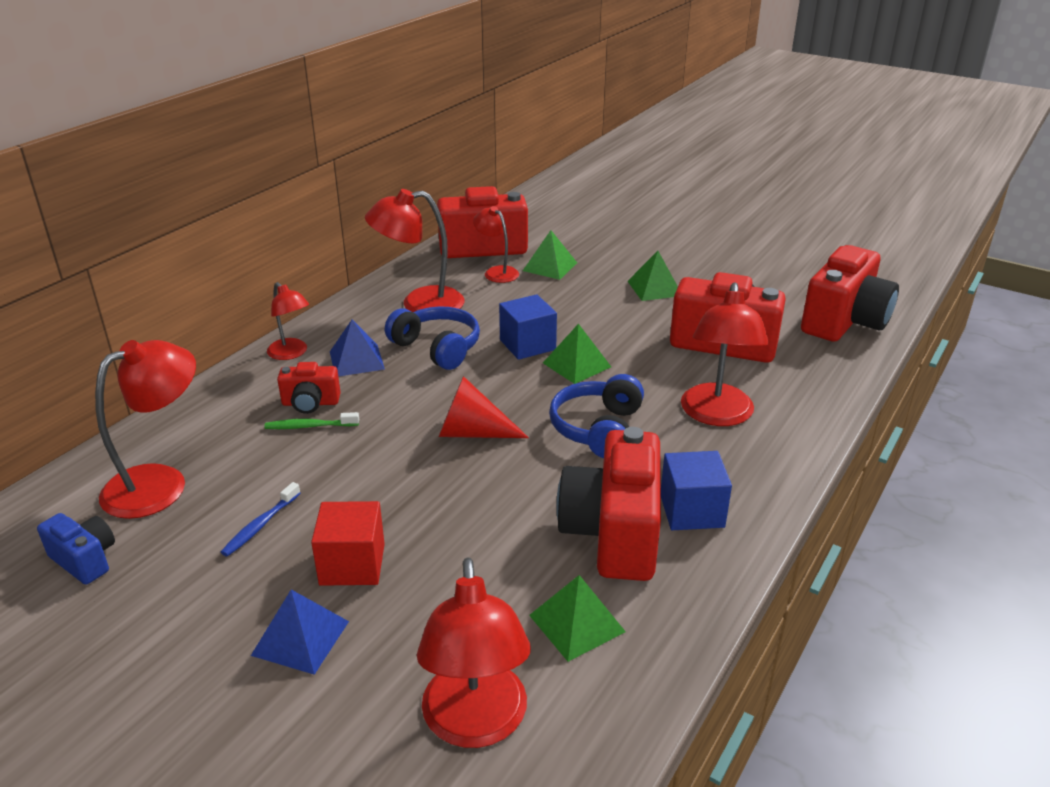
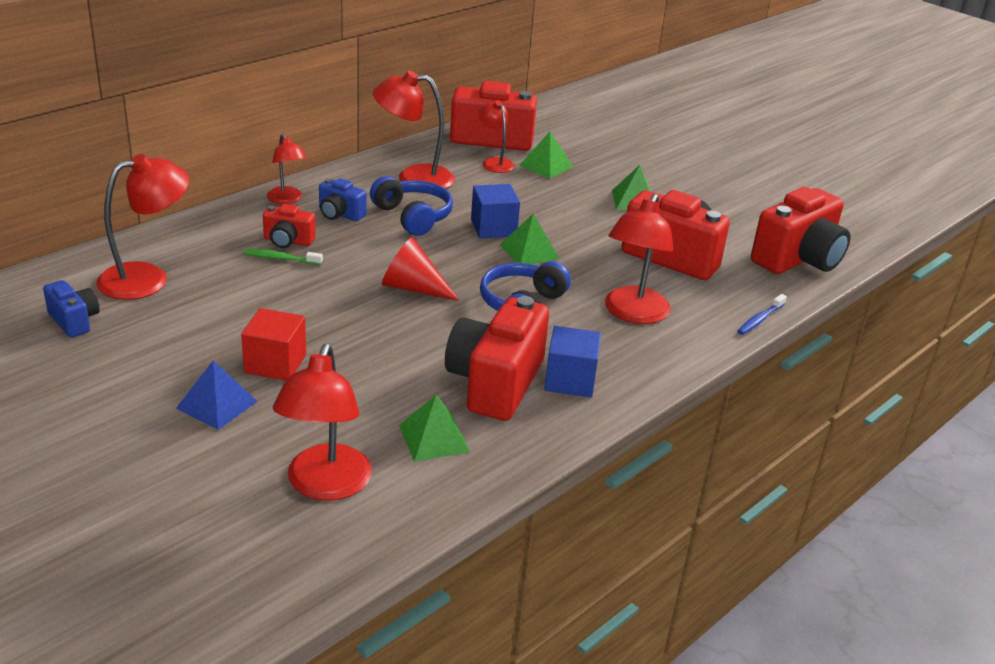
camera: 10 degrees right, 0 degrees up
(260, 525) = (214, 323): blue toothbrush -> blue toothbrush (760, 320)
(357, 360) = (340, 214): blue pyramid -> blue camera

